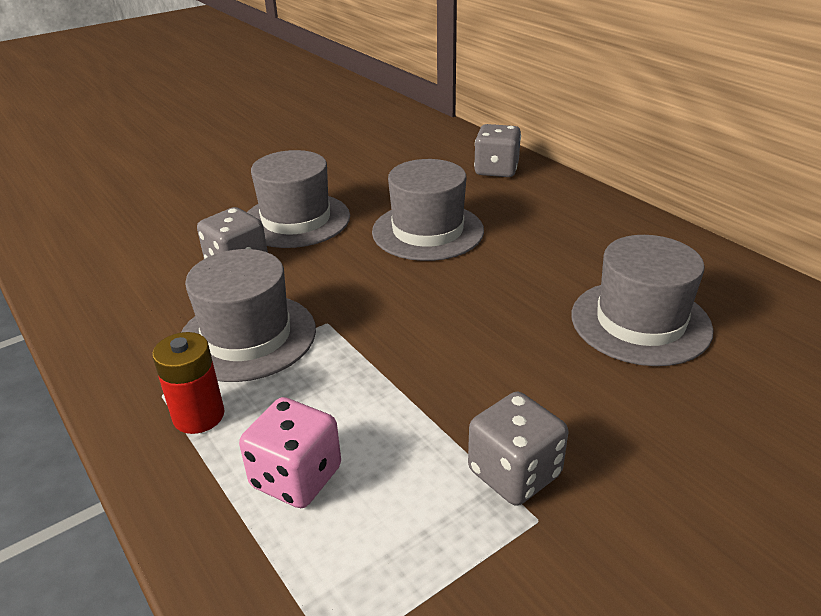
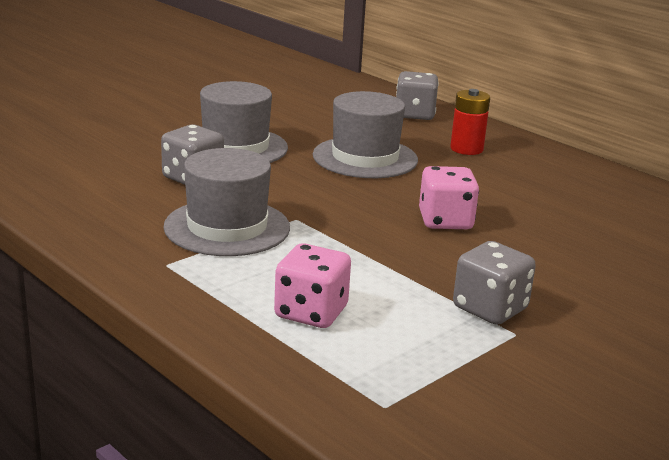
camera: 10 degrees left, 10 degrees down
(199, 416) = (208, 277): red battery -> red battery (466, 149)
(493, 324) = (445, 221): none -> pink dice
(640, 322) = (570, 220): grey hat -> none

